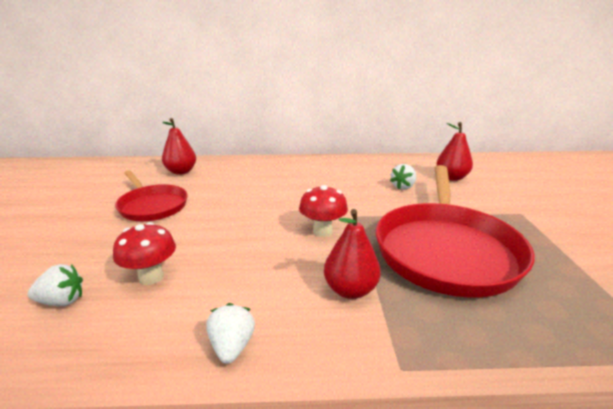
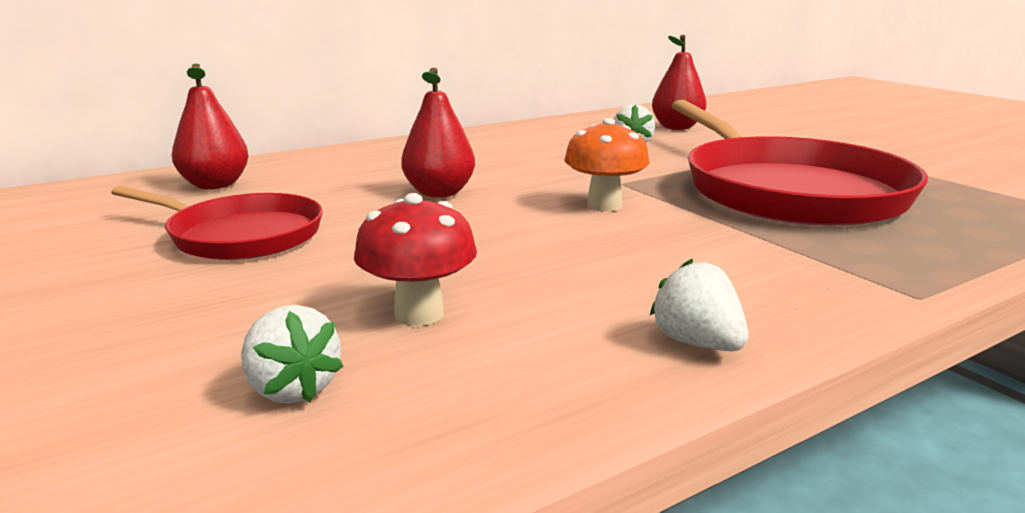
camera: 30 degrees left, 5 degrees down
(62, 301) = (292, 389): white strawberry -> white strawberry turned 90 degrees clockwise
(322, 231) = (604, 205): red mushroom -> orange mushroom
(350, 290) = (745, 250): red pear -> red pear (439, 193)

